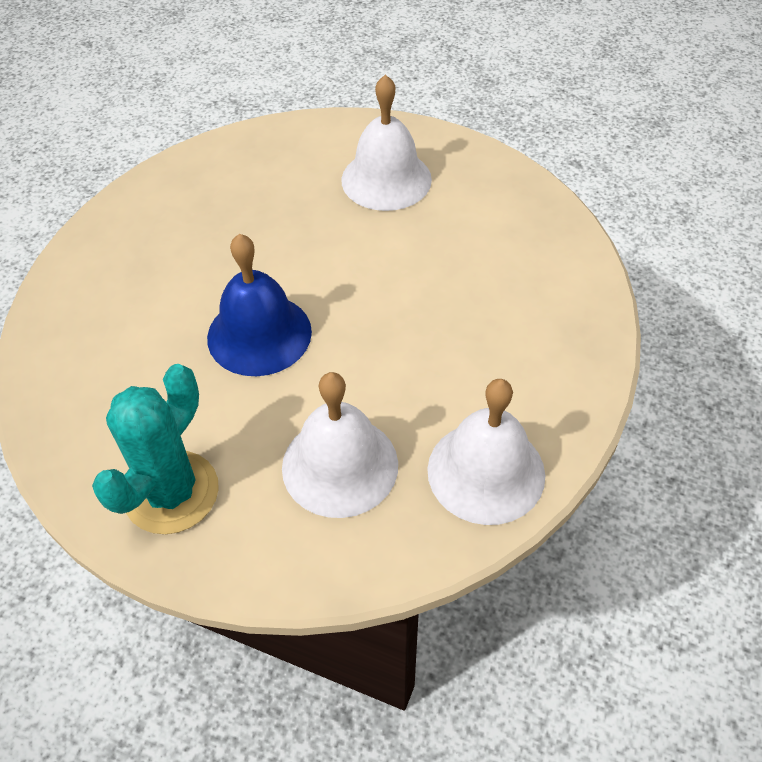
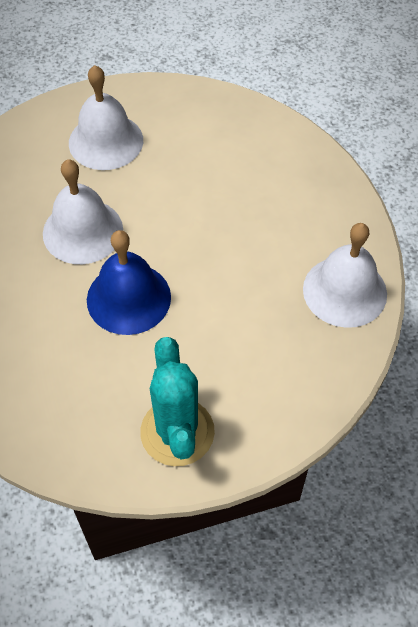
camera: 40 degrees left, 5 degrees up
(340, 465) = (261, 344): white bell -> white bell (82, 231)

